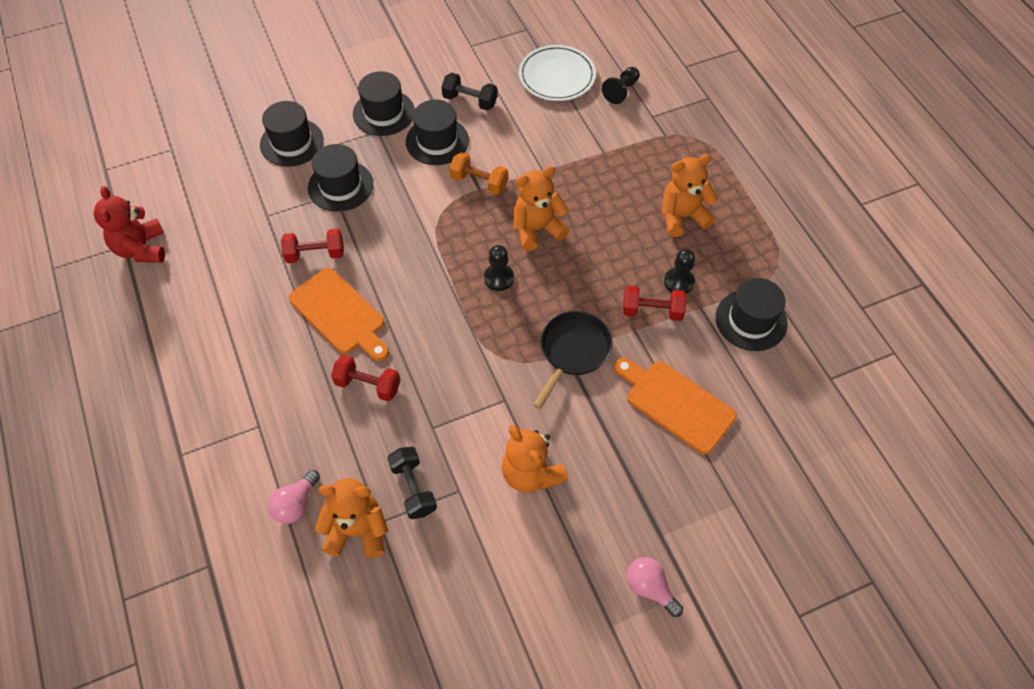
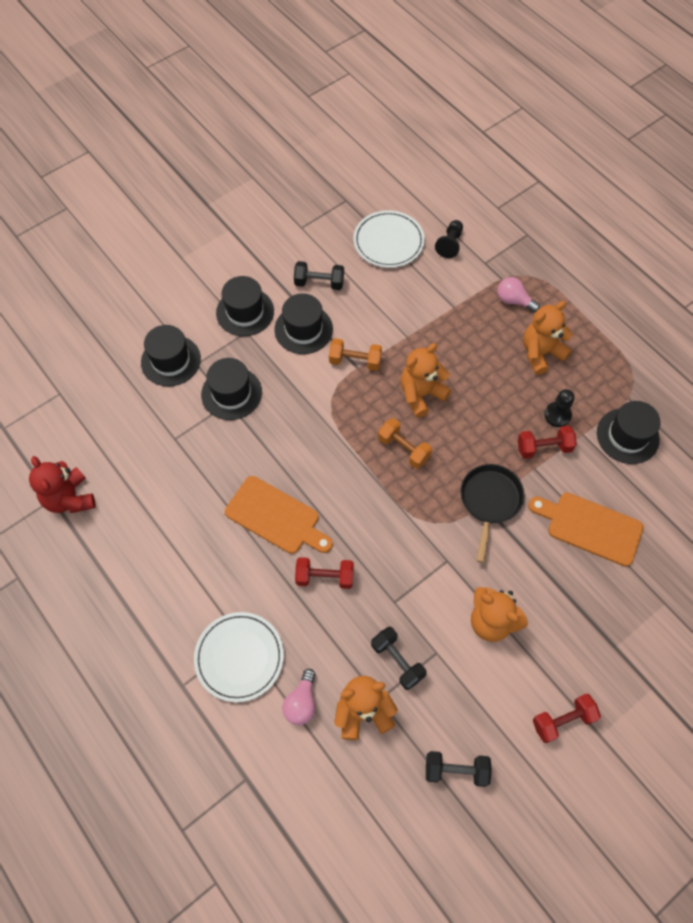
camera: 15 degrees left, 5 degrees up
(249, 442) = (239, 657): none -> white plate
(315, 254) = (233, 465): red dumbbell -> red dumbbell (562, 720)
(435, 618) = (456, 770): none -> black dumbbell
(499, 278) = (403, 449): black pawn -> orange dumbbell
(650, 588) = (621, 694): pink light bulb -> pink light bulb (513, 300)

